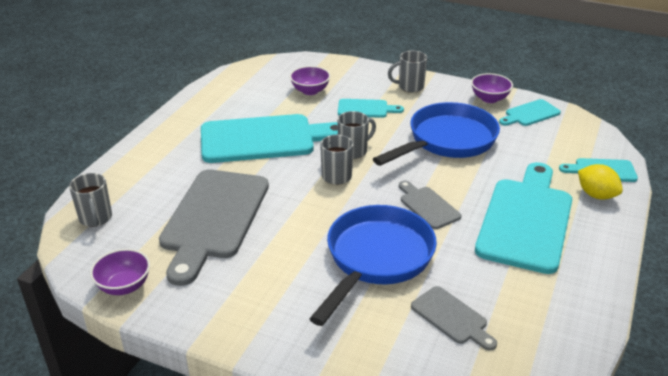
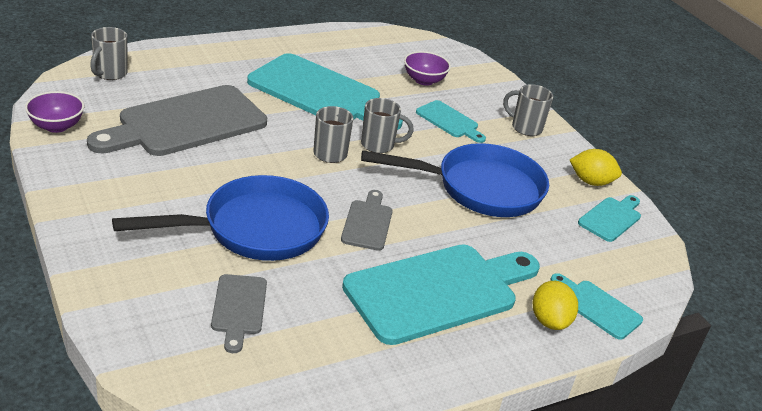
camera: 35 degrees right, 0 degrees up
(489, 99) = (591, 182): purple bowl -> yellow lemon
(530, 114) = (611, 218): turquoise cutting board -> turquoise cutting board turned 120 degrees clockwise

